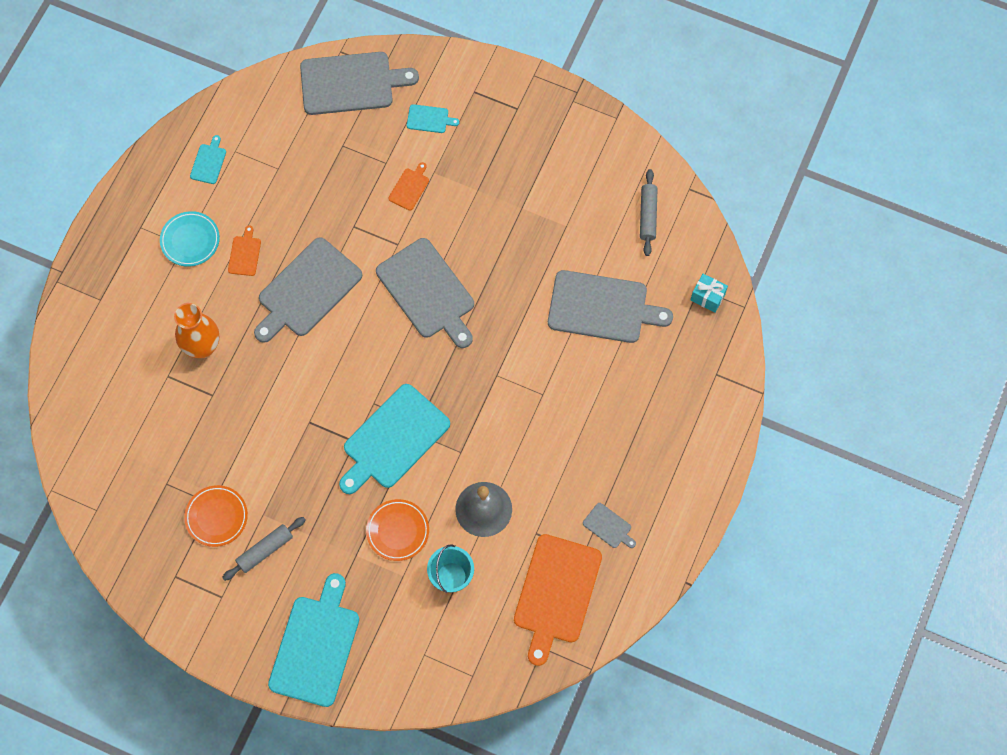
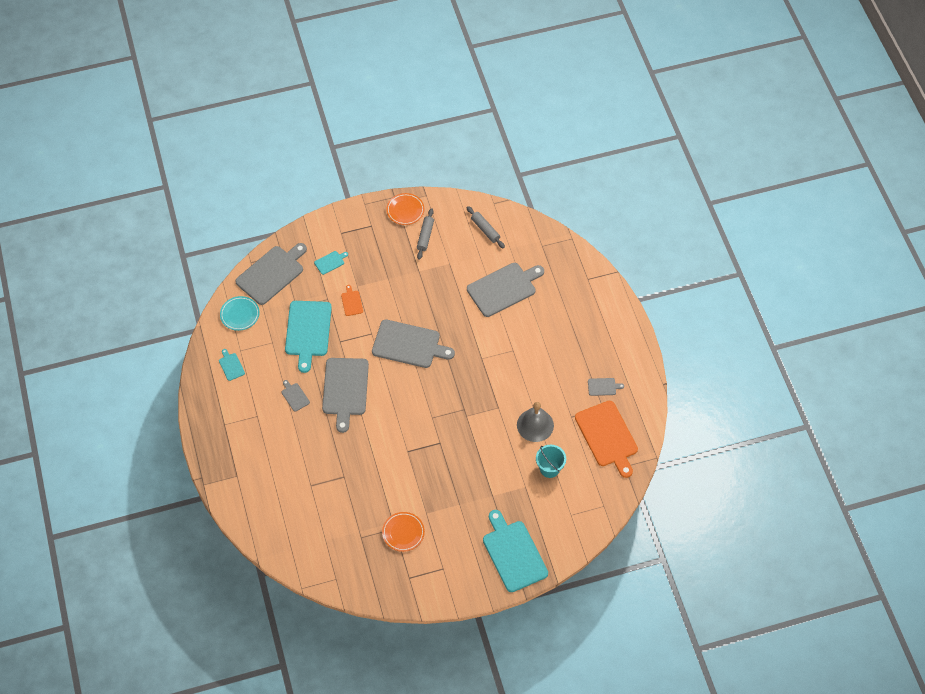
camera: 40 degrees left, 10 degrees down
(190, 240) = (258, 411): turquoise plate -> turquoise plate (240, 314)
(202, 347) = (316, 457): orange vase -> none
(245, 254) = (294, 396): orange cutting board -> grey cutting board
(265, 550) = (444, 529): grey rolling pin -> grey rolling pin (425, 236)
(393, 439) = (458, 427): turquoise cutting board -> turquoise cutting board (308, 331)
(397, 531) = (502, 468): orange plate -> orange plate (405, 210)
(707, 297) = (550, 247): turquoise gift -> none

